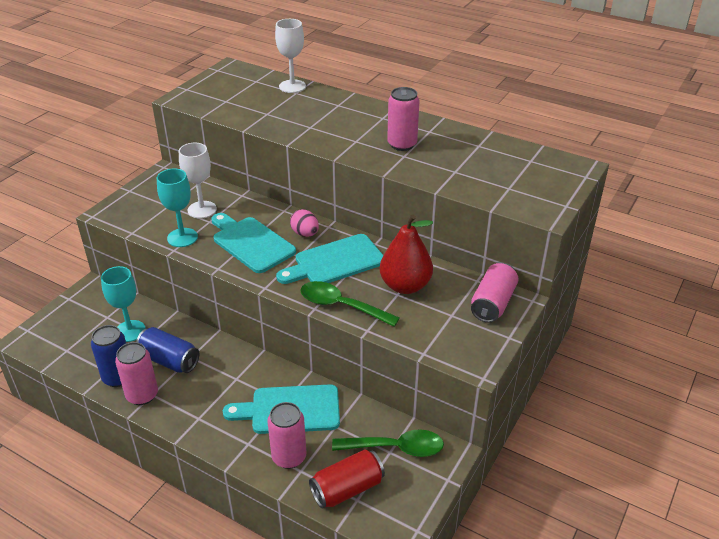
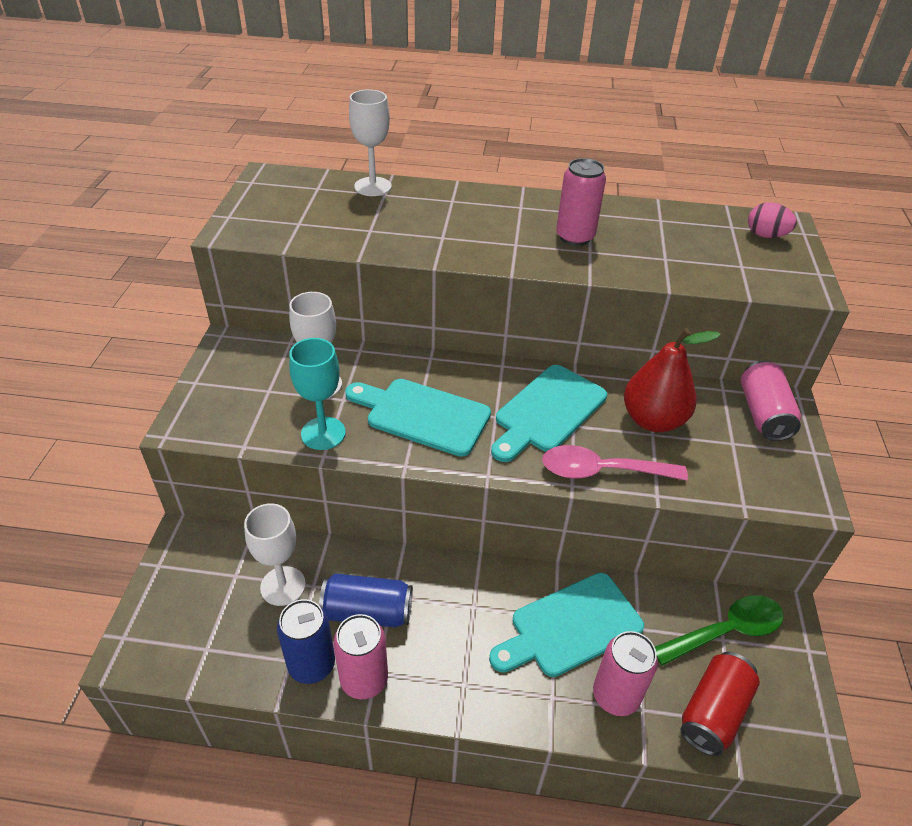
camera: 25 degrees left, 5 degrees up
(130, 331) = (283, 586): turquoise goblet -> white goblet
(305, 233) = (481, 383): pink egg -> pink egg (765, 235)
(341, 306) = (601, 471): green spoon -> pink spoon

